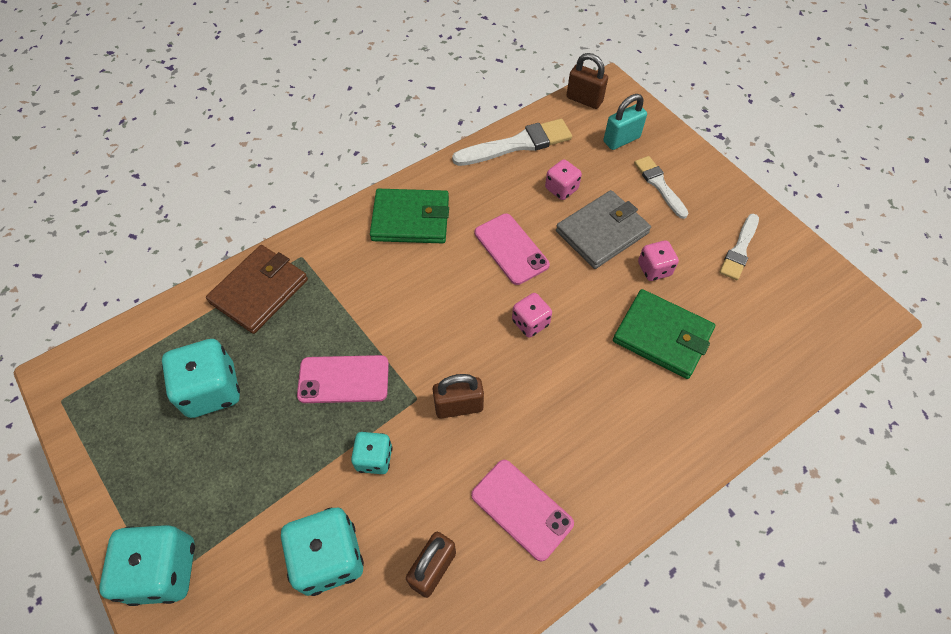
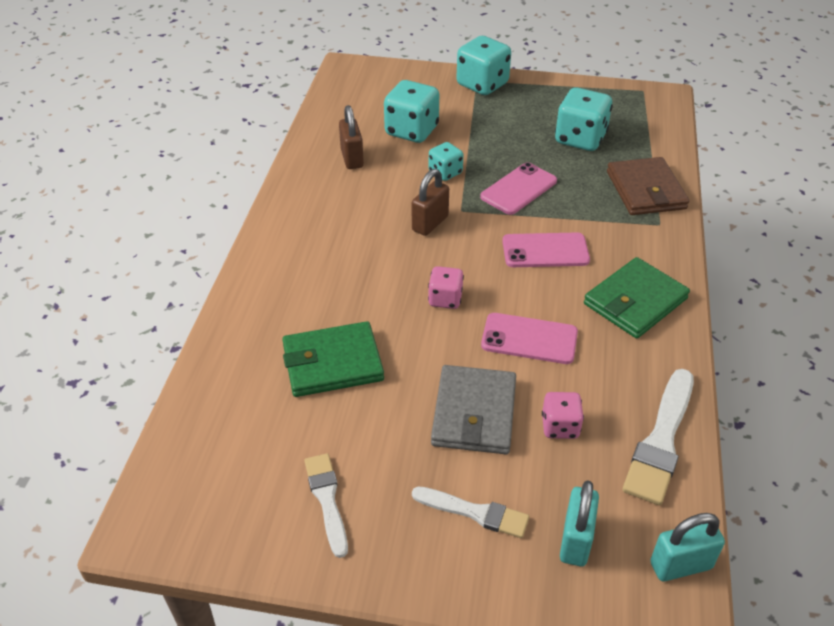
camera: 135 degrees right, 15 degrees down
(522, 509) = (330, 207): pink phone -> pink phone (545, 251)
(584, 100) = (680, 565): brown padlock -> turquoise padlock
(654, 269) = (392, 414): pink dice -> none

